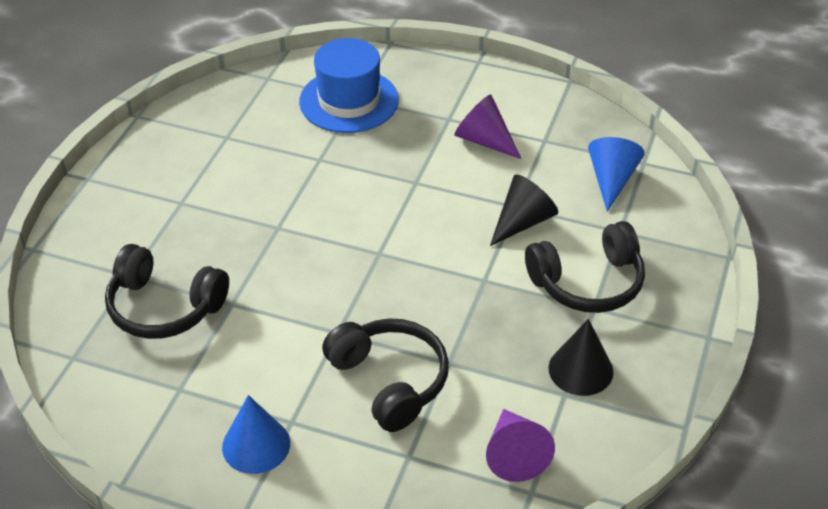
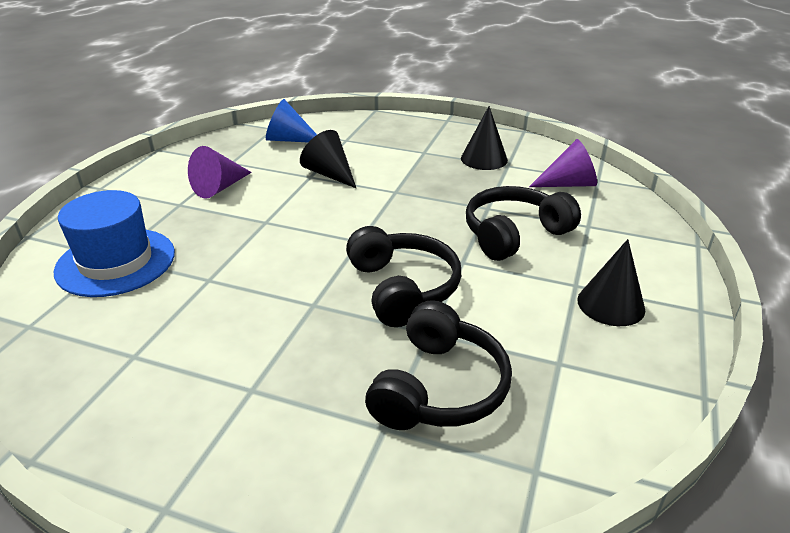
camera: 90 degrees left, 10 degrees down
(256, 445) = (611, 304): blue cone -> black cone
(588, 282) = (398, 153): black headphones -> black headphones (402, 288)

